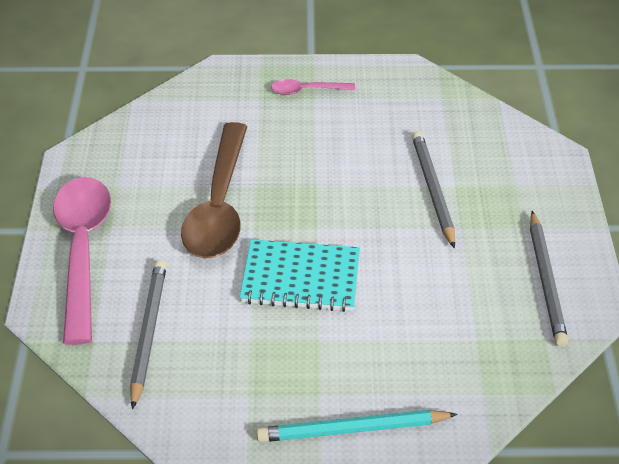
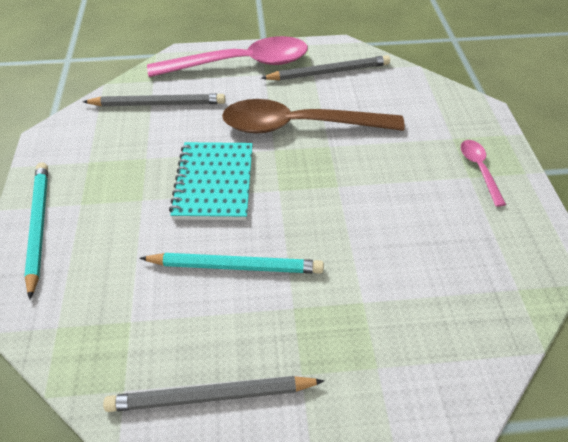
camera: 85 degrees right, 5 degrees up
(415, 264) = (235, 266): none -> turquoise pencil
(433, 190) = (349, 281): grey pencil -> grey pencil (328, 72)

